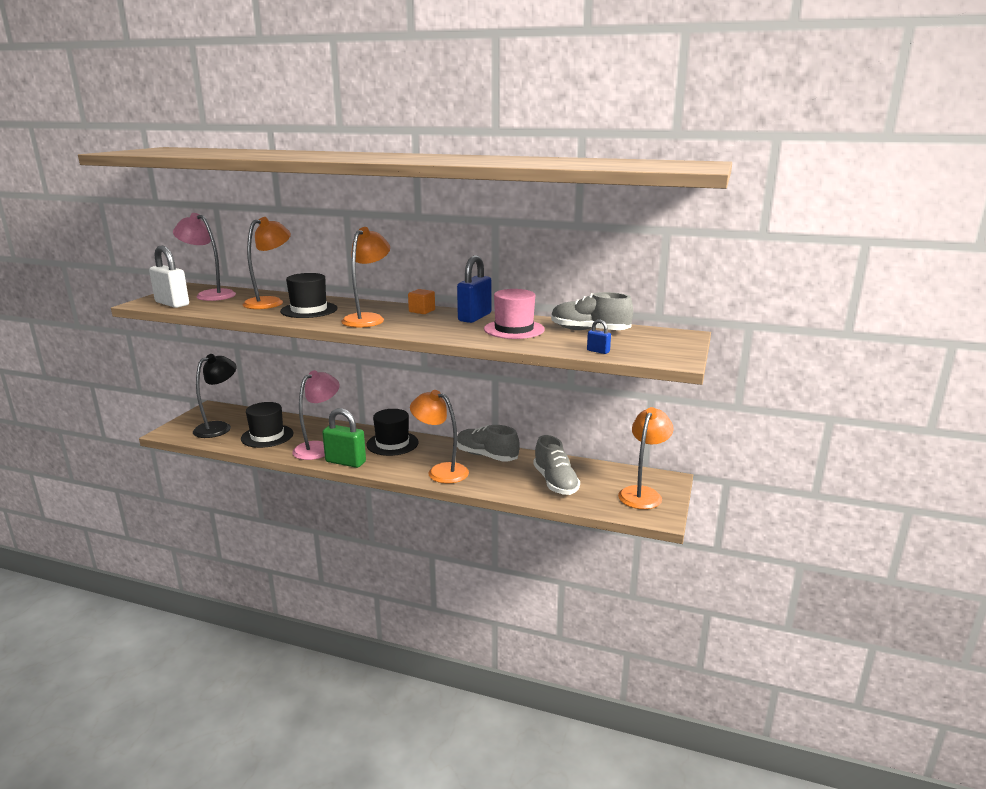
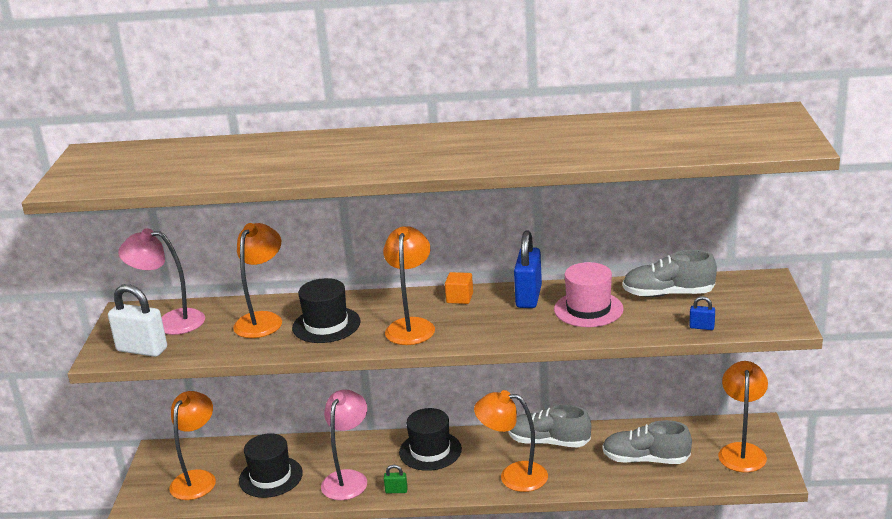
camera: 15 degrees left, 5 degrees up
(219, 427) = (197, 479): black lamp -> orange lamp
(345, 462) = (396, 491): green padlock -> green padlock, size x0.46
(555, 482) = (645, 459): grey shoe -> grey shoe turned 135 degrees clockwise

